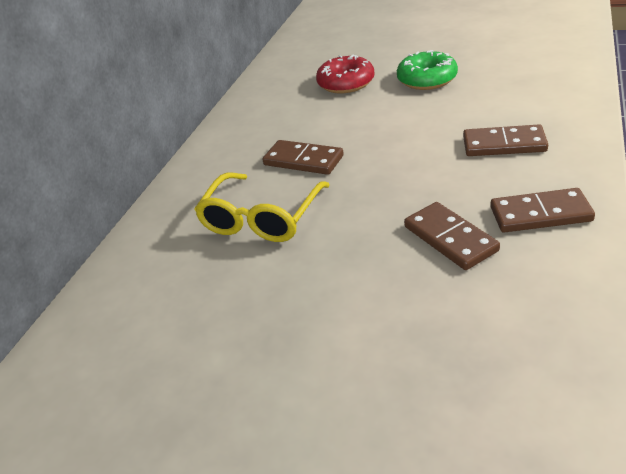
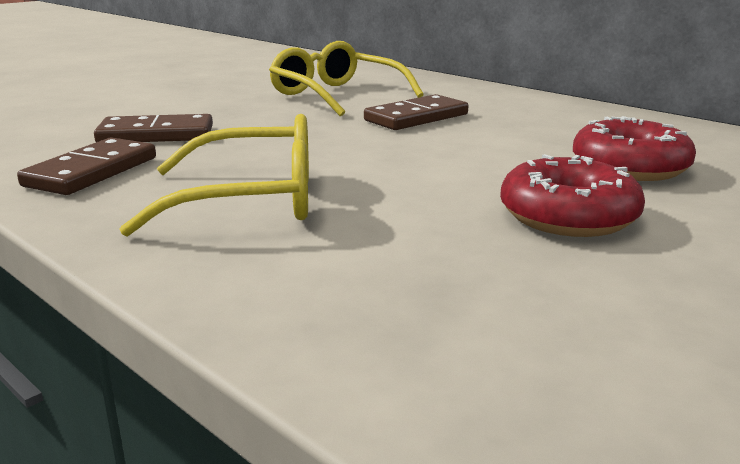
camera: 110 degrees right, 15 degrees down
(427, 79) = (568, 216): green donut -> red donut
(504, 144) = (251, 200): brown domino -> yellow glasses

